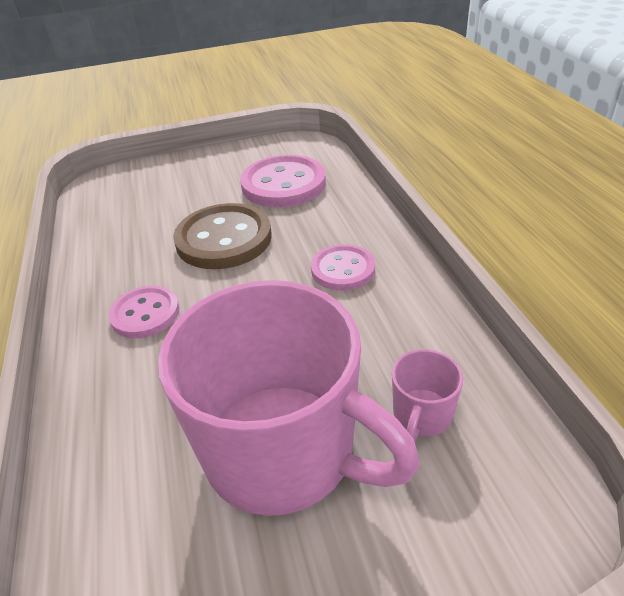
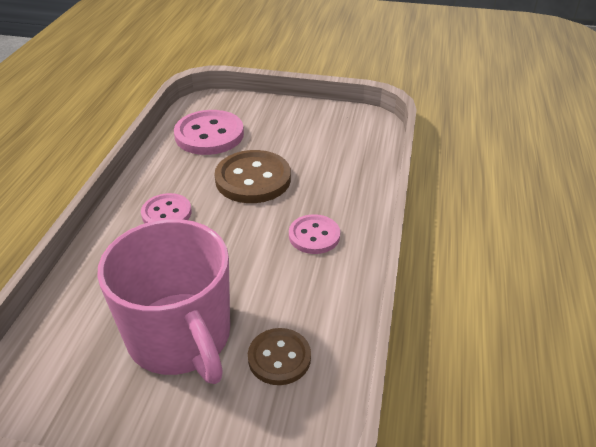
camera: 25 degrees right, 0 degrees up
(283, 184) = (328, 151): pink button -> pink button (209, 135)
(422, 415) = (279, 358): pink mug -> brown button

